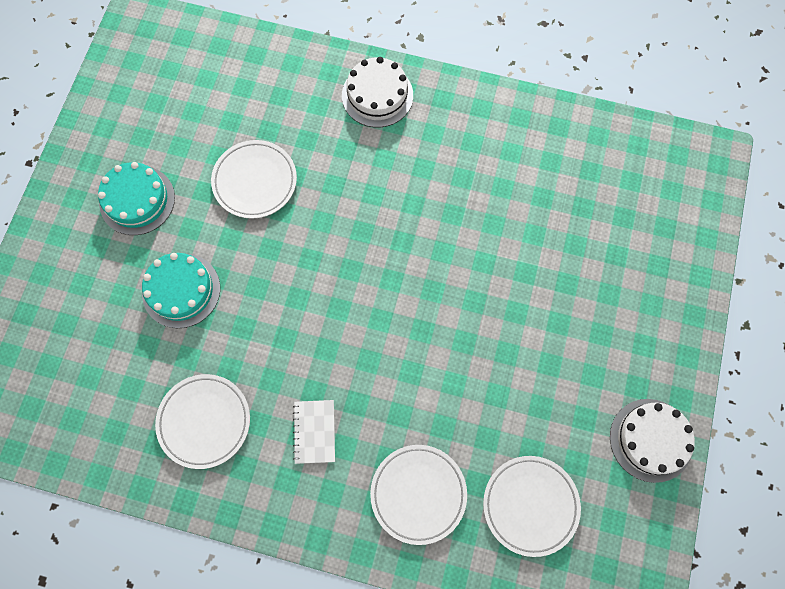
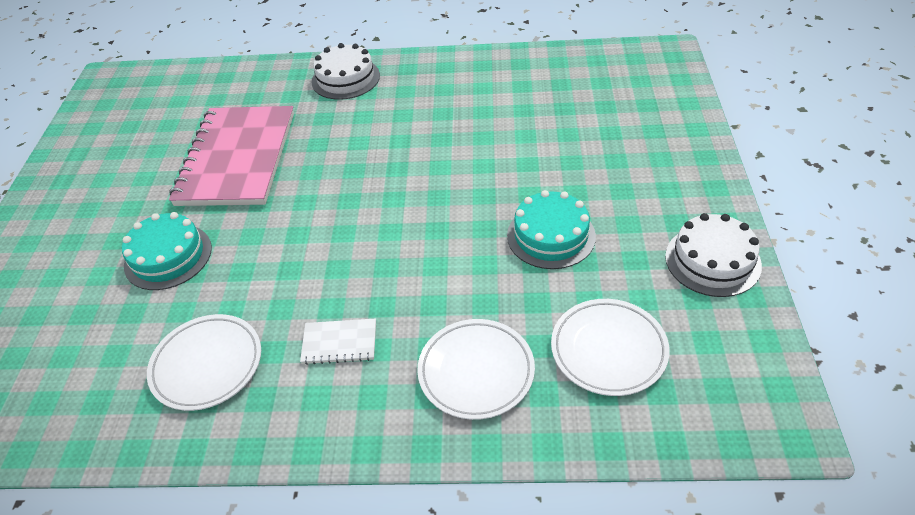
camera: 10 degrees left, 25 degrees down
(137, 200) = (114, 197): turquoise cake -> turquoise cake (551, 235)
(255, 181) = (237, 158): white plate -> pink notebook
(314, 432) = (339, 343): white notebook -> white notebook turned 75 degrees counterclockwise

